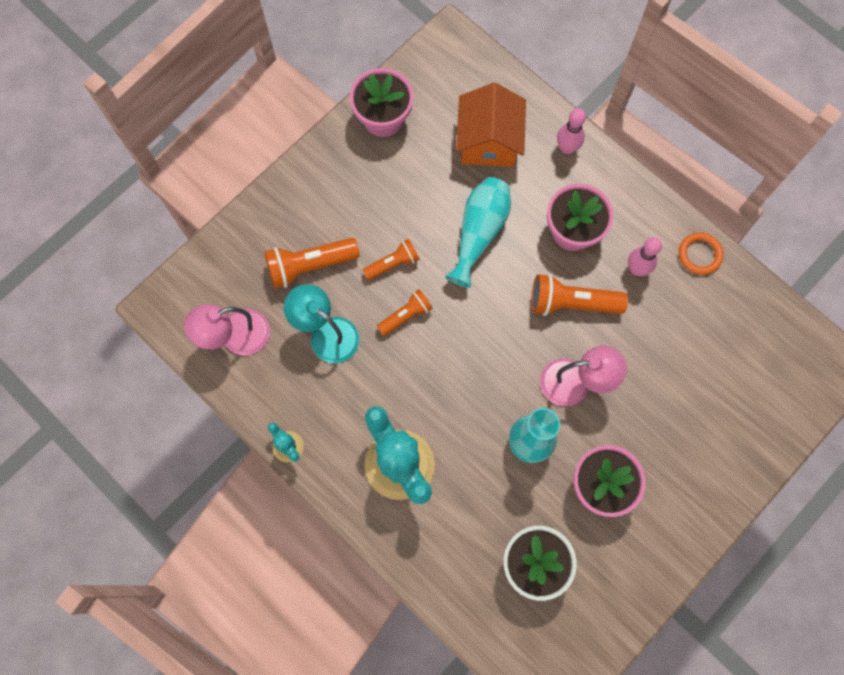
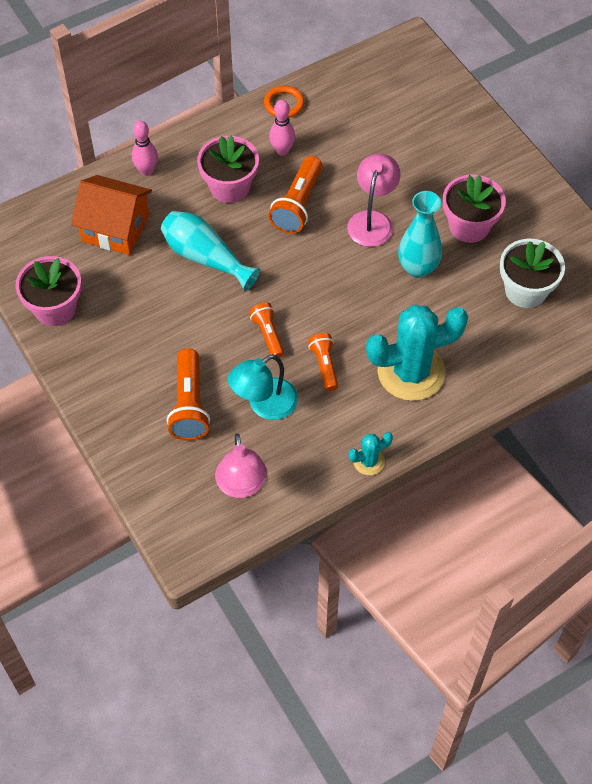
camera: 75 degrees left, 15 degrees down
(393, 264) = (212, 334): orange flashlight -> orange flashlight (324, 365)

